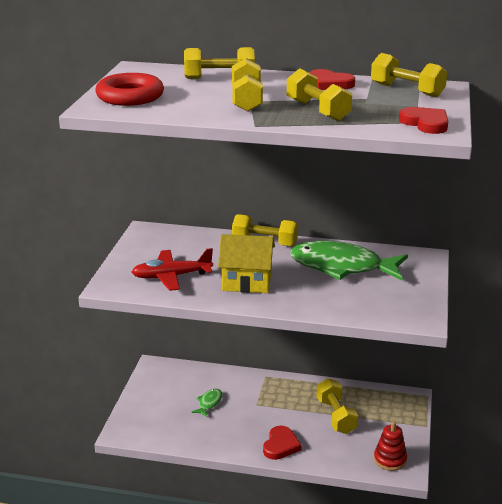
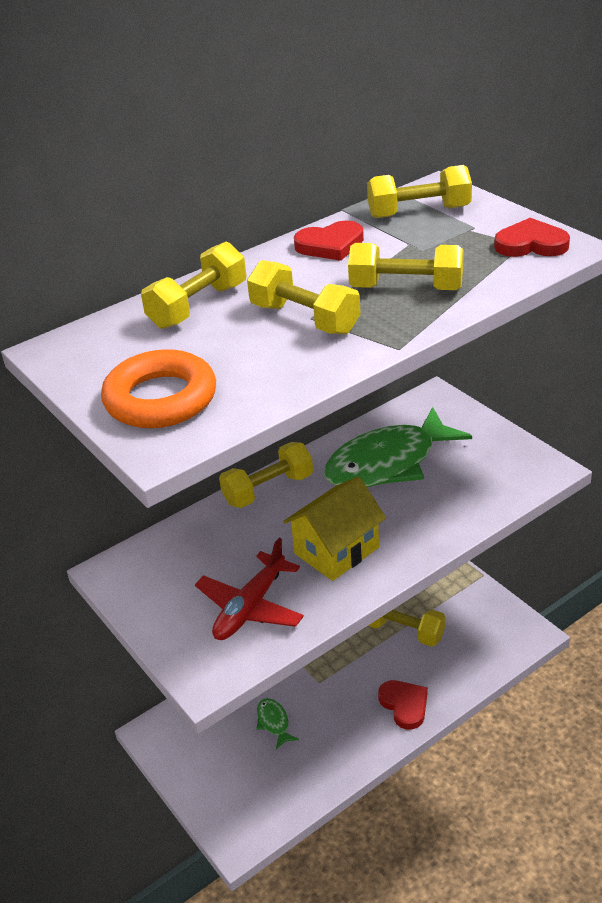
camera: 45 degrees left, 10 degrees up
(130, 96) = (161, 399): red ring -> orange ring
(390, 459) = (505, 634): red stacking toy -> none

